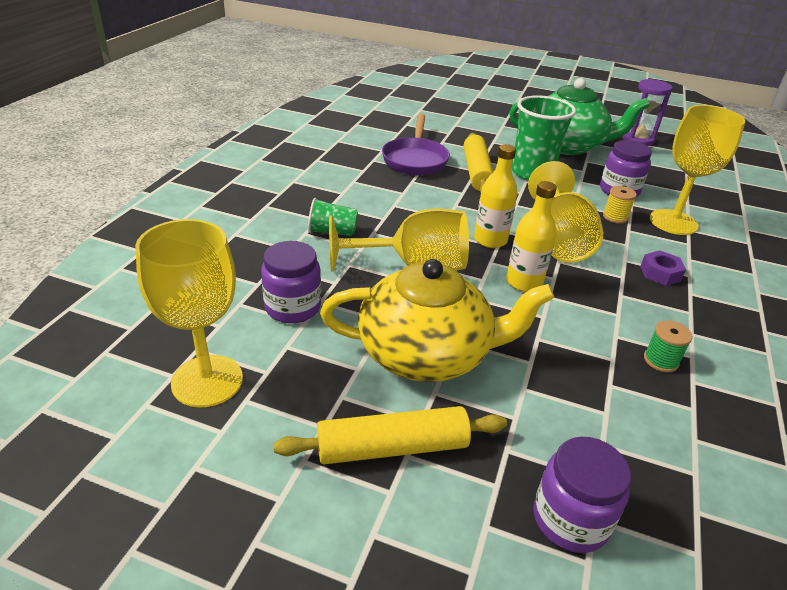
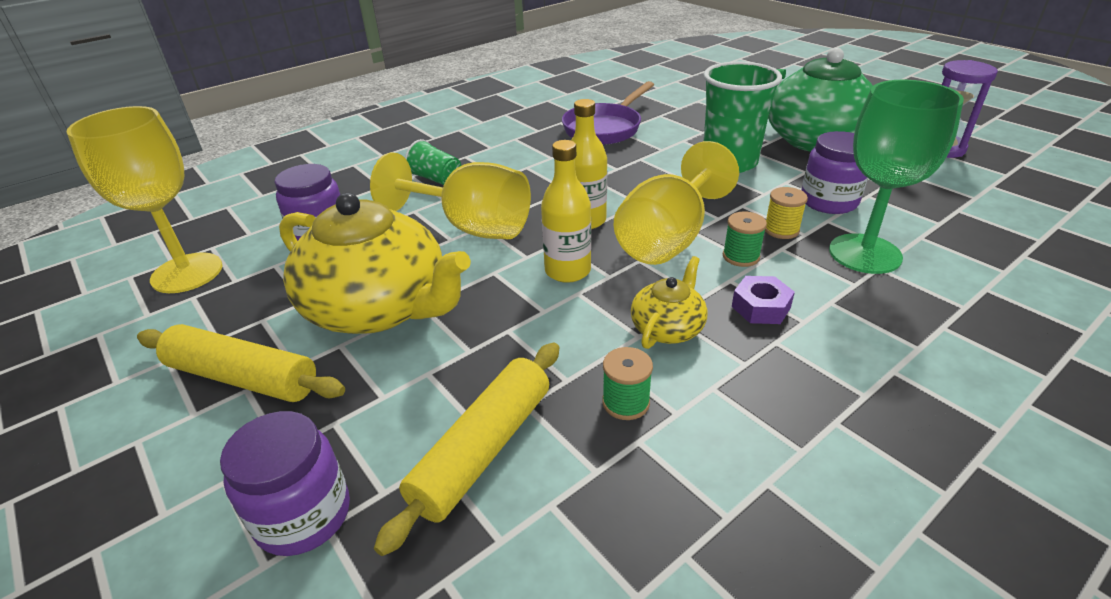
camera: 35 degrees right, 0 degrees up
(477, 172) = (660, 151): yellow rolling pin -> yellow rolling pin (483, 450)
(613, 242) = (741, 256): none -> green spool
(628, 303) = (667, 328): none -> yellow teapot
(673, 222) = (865, 254): yellow goblet -> green goblet

